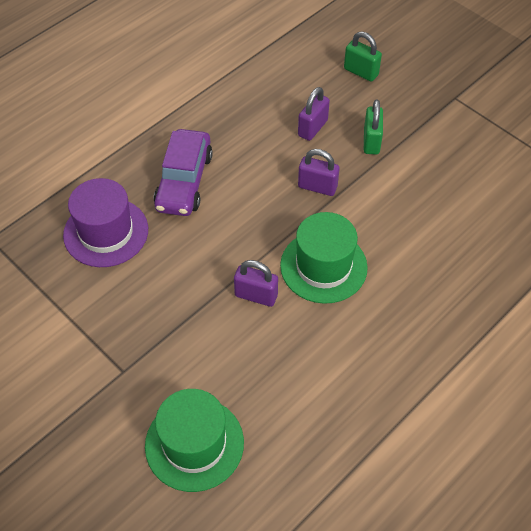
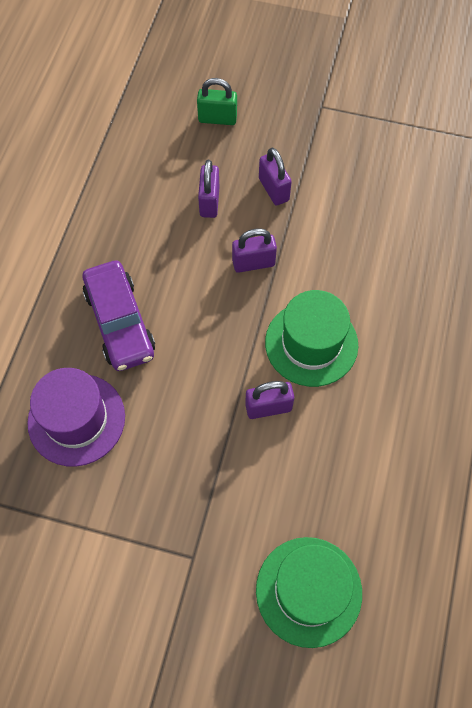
camera: 30 degrees left, 10 degrees up
(371, 141) = (273, 189): green padlock -> purple padlock

